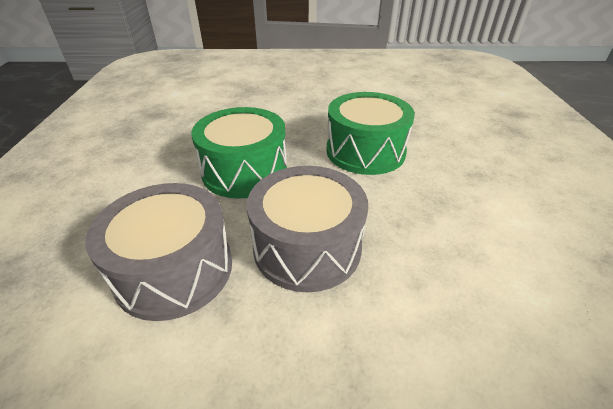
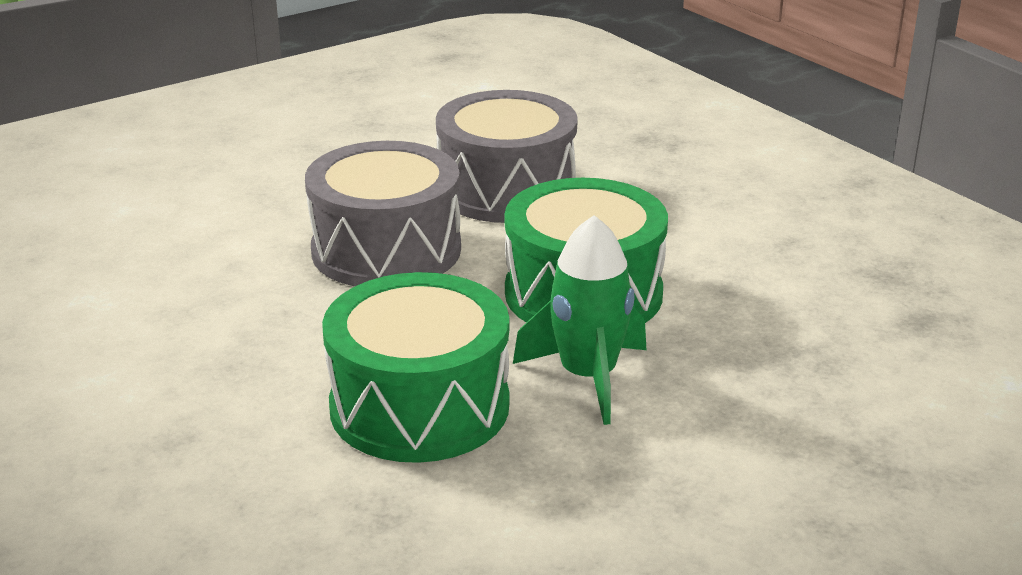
camera: 145 degrees right, 10 degrees down
(292, 138) = (587, 377): none -> green rocket

